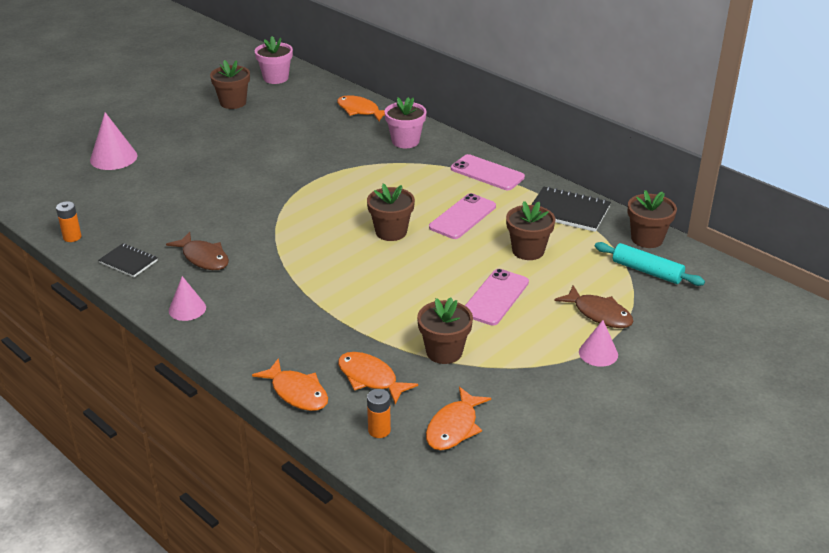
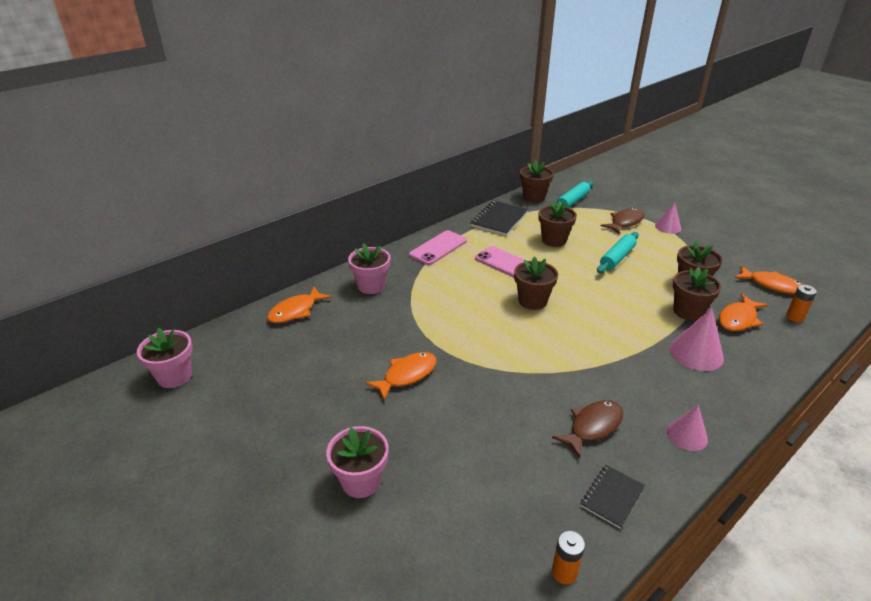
camera: 85 degrees left, 0 degrees up
(113, 158) = (345, 546): pink cone -> pink cone (696, 353)
(164, 158) = (361, 481): none -> pink flower pot
(233, 102) = (225, 416): brown flower pot -> brown flower pot (688, 311)
(297, 392) = (775, 357): orange fish -> orange fish (406, 375)
(495, 297) = (617, 258): pink phone -> turquoise rolling pin

